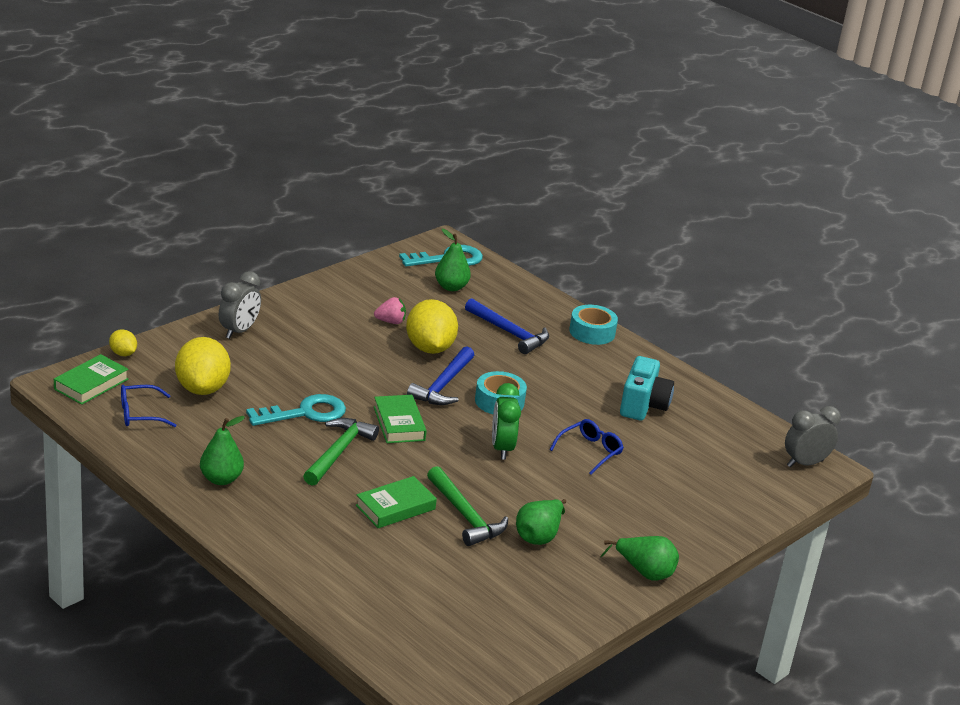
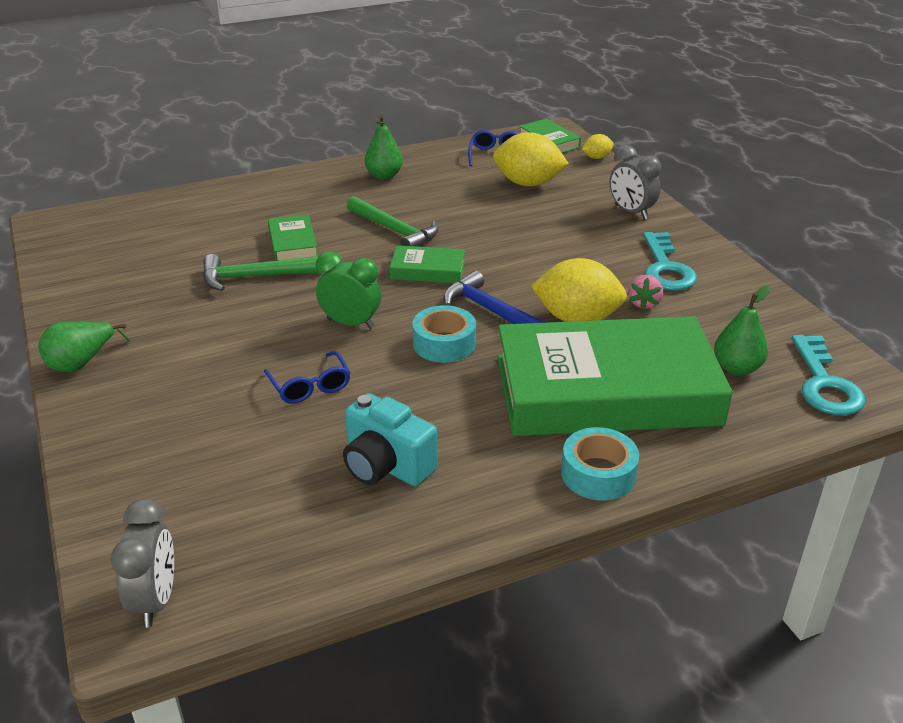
camera: 115 degrees right, 5 degrees up
(305, 413) = (468, 224): turquoise key -> turquoise key (666, 268)
(509, 333) = (606, 390): blue hammer -> green book
(539, 536) = (191, 311): green pear -> none

